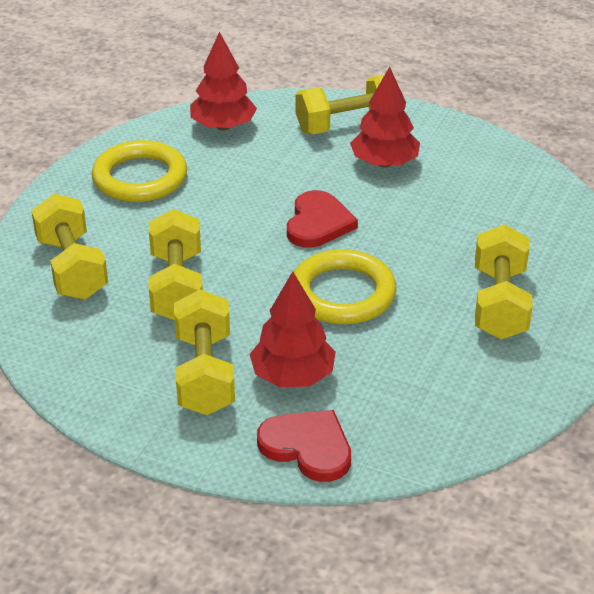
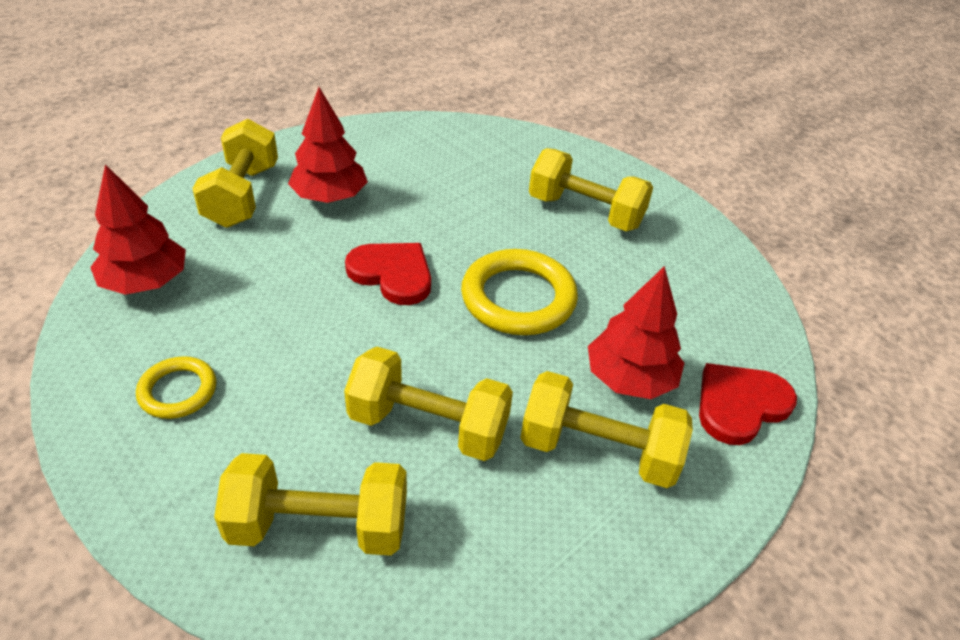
camera: 70 degrees left, 5 degrees up
(140, 178) = (178, 391): yellow ring -> yellow ring, size x0.56

